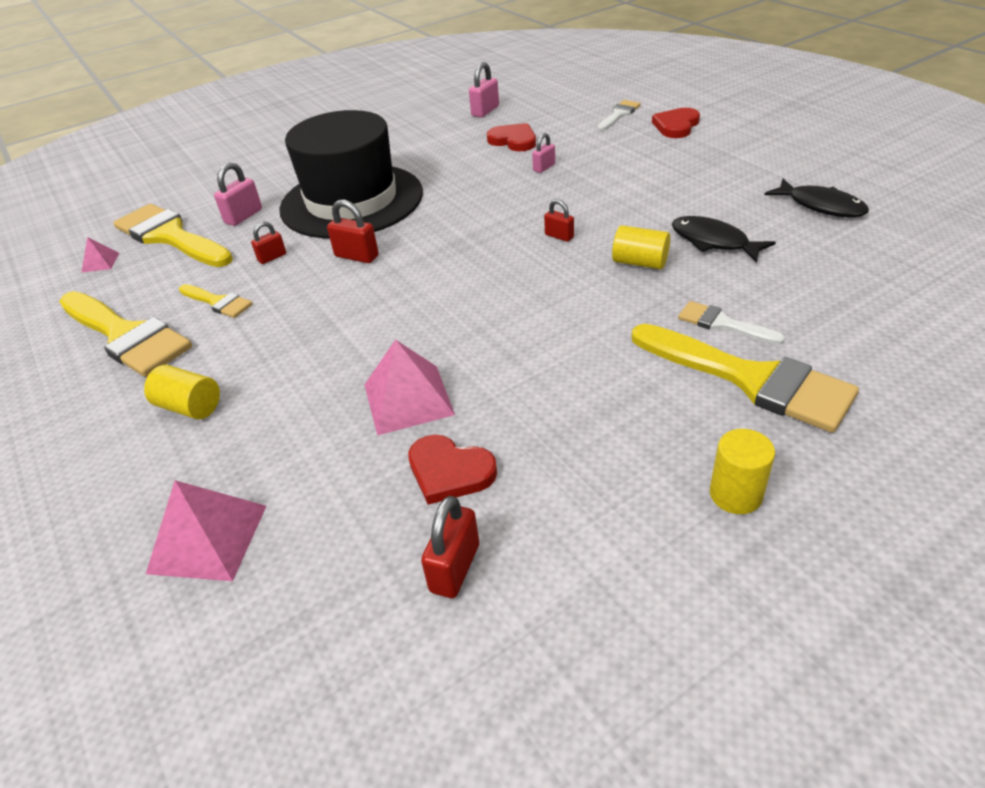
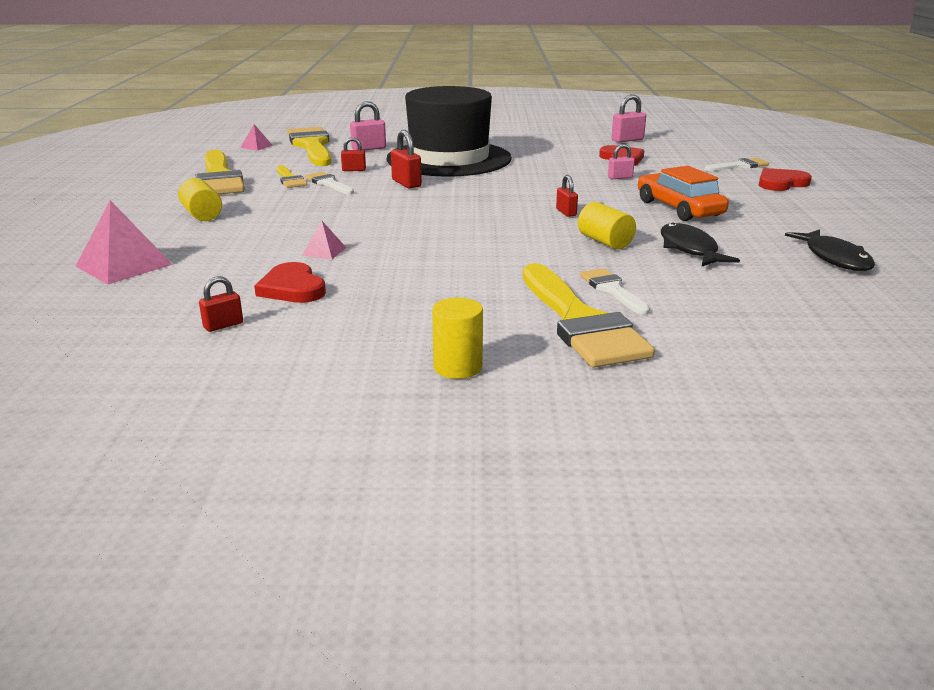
camera: 30 degrees right, 15 degrees down
(272, 291) = (328, 183): none -> white brush
(408, 399) = (324, 251): pink pyramid -> pink pyramid, size x0.51
(454, 568) = (223, 325): red padlock -> red padlock, size x0.65
(642, 191) = (679, 208): none -> orange car

